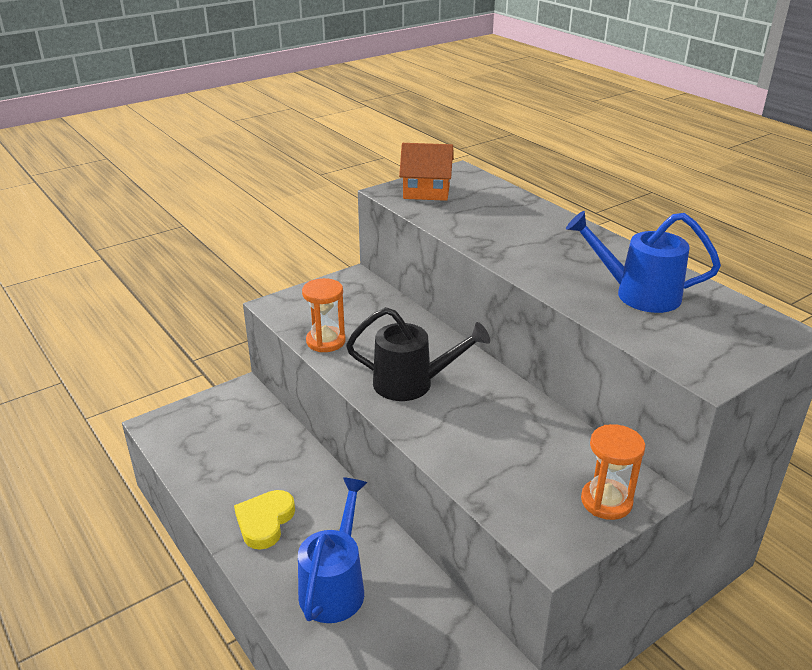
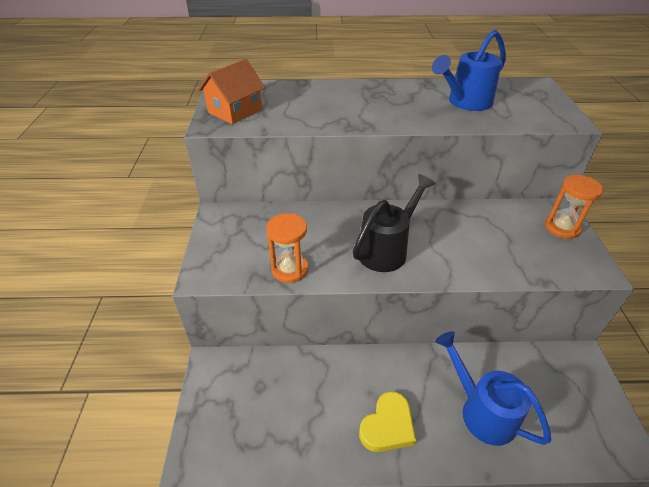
camera: 55 degrees left, 10 degrees up
(265, 522) = (388, 426): yellow heart -> yellow heart turned 105 degrees counterclockwise

